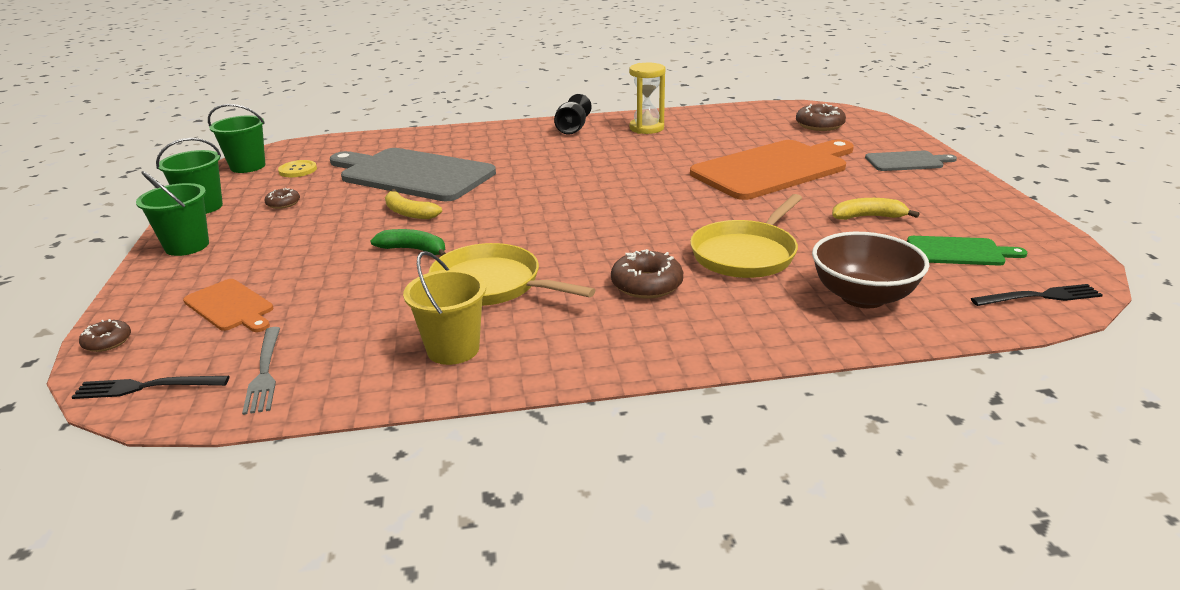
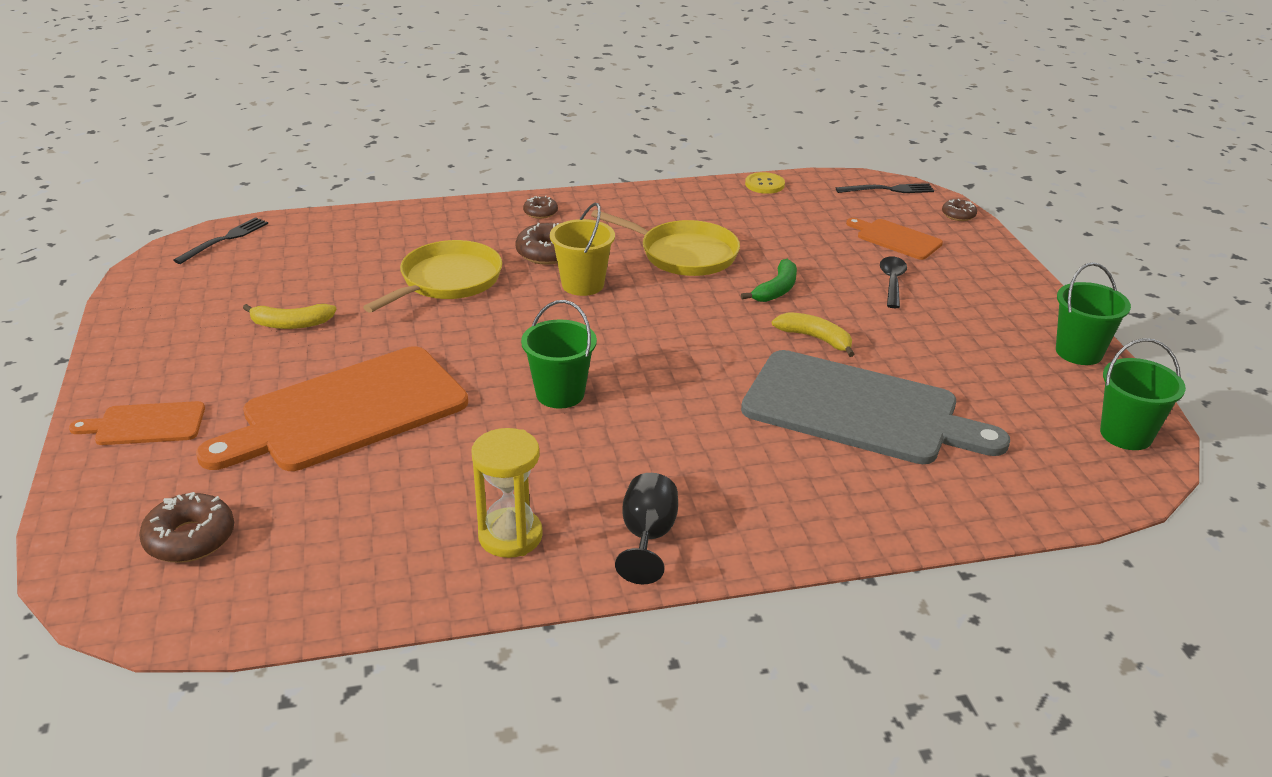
camera: 175 degrees right, 5 degrees up
(187, 246) = (1018, 297): green bucket -> green bucket (560, 394)
(264, 372) = (817, 196): grey fork -> none
(283, 203) = (984, 356): brown donut -> brown donut (540, 212)
(291, 258) = (892, 282): none -> black spoon
(298, 170) = (1038, 424): yellow button -> yellow button (764, 184)
(414, 250) = (776, 290): green banana -> green banana turned 75 degrees counterclockwise
(453, 349) = (693, 208): yellow bucket -> yellow bucket (582, 284)
(862, 297) = (369, 241): brown bowl -> none
(907, 161) = (145, 424): grey cutting board -> orange cutting board
(959, 252) = (242, 280): green cutting board -> none
(1040, 297) = (225, 239): black fork -> black fork turned 135 degrees clockwise

